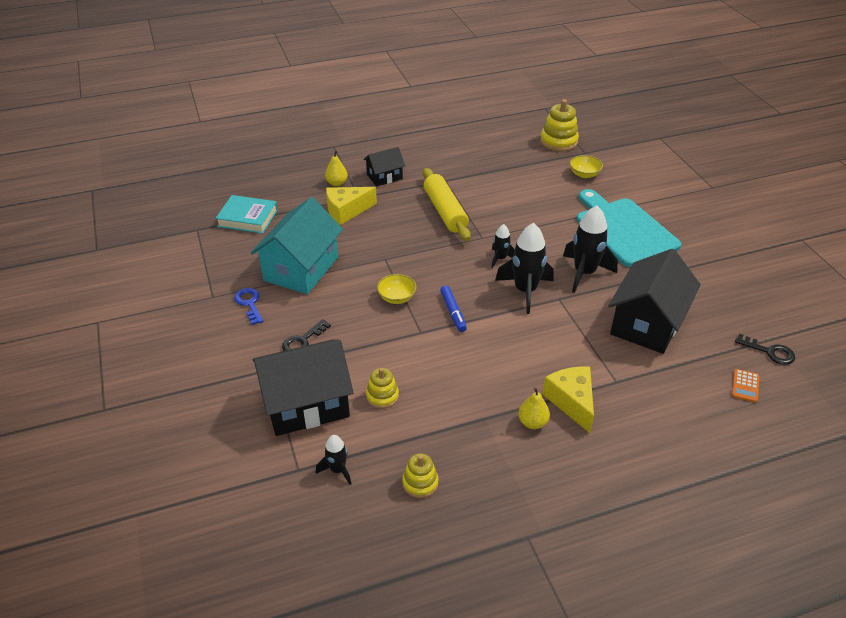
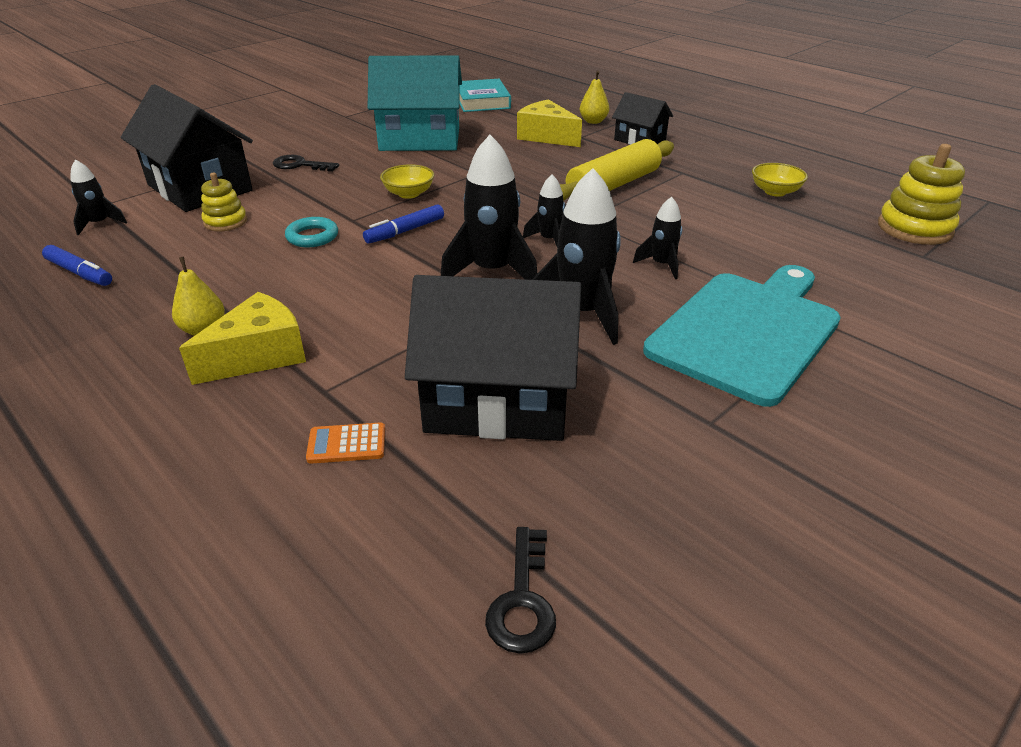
camera: 65 degrees right, 5 degrees down
(249, 304) = (344, 131): blue key -> none
(420, 483) = (80, 273): yellow stacking toy -> blue marker
(434, 355) = (312, 237): none -> turquoise ring
(550, 230) = (661, 265): none -> black rocket
(584, 174) = (858, 266): yellow bowl -> yellow bowl (775, 192)
(745, 386) = (382, 569): orange calculator -> orange calculator (346, 444)

